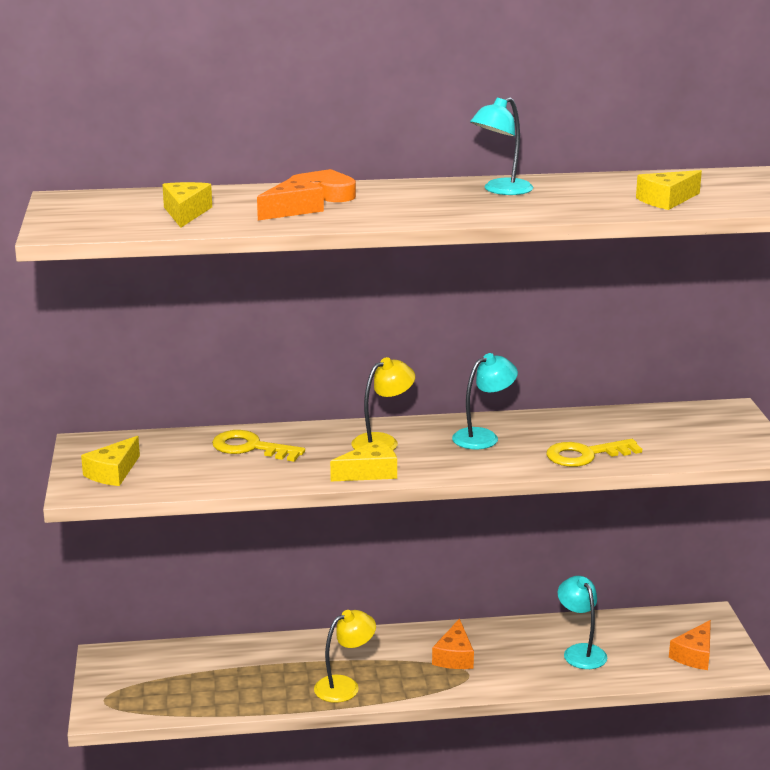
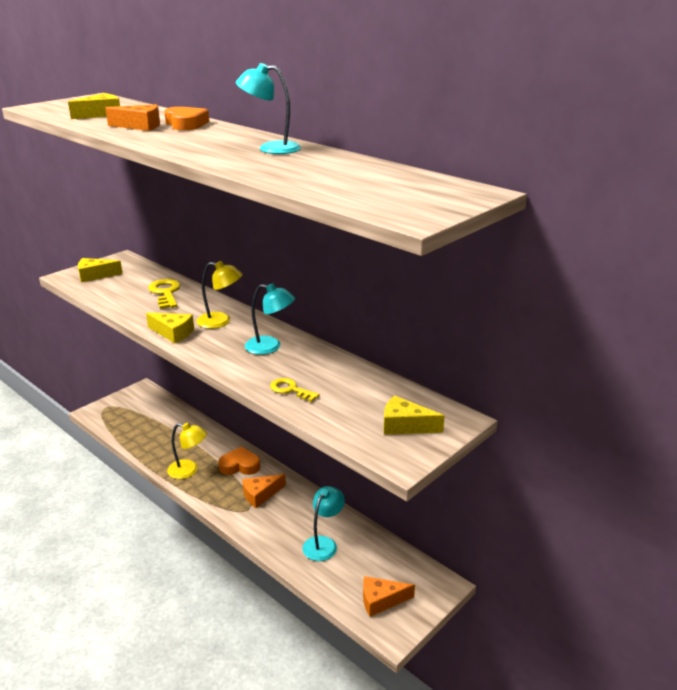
camera: 50 degrees right, 5 degrees up
(383, 649) = (240, 465): none -> orange heart
(585, 455) = (290, 390): yellow key -> yellow key, size x0.65
(666, 200) = (336, 185): yellow cheese -> yellow cheese (405, 425)

